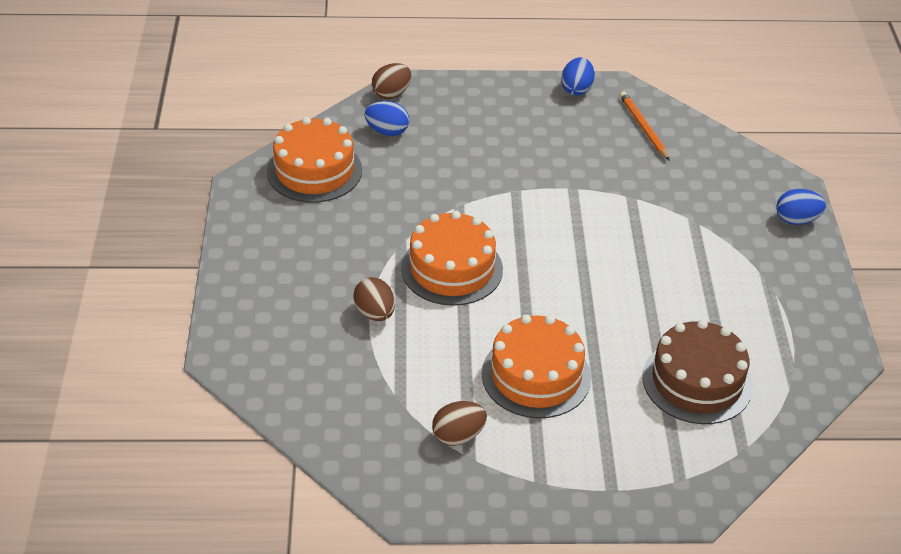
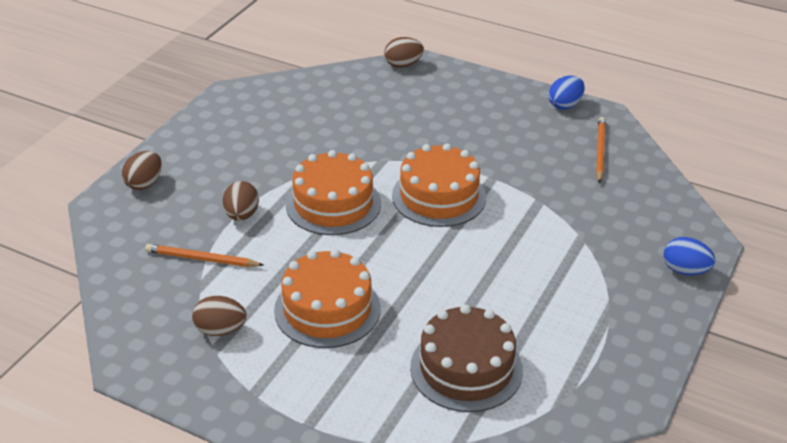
camera: 30 degrees right, 5 degrees down
(246, 316) = (144, 183): none -> brown egg
(314, 170) = (292, 100): orange cake -> orange cake (439, 196)
(377, 373) = (202, 259): none -> orange pencil
(387, 131) = (374, 90): blue egg -> none

